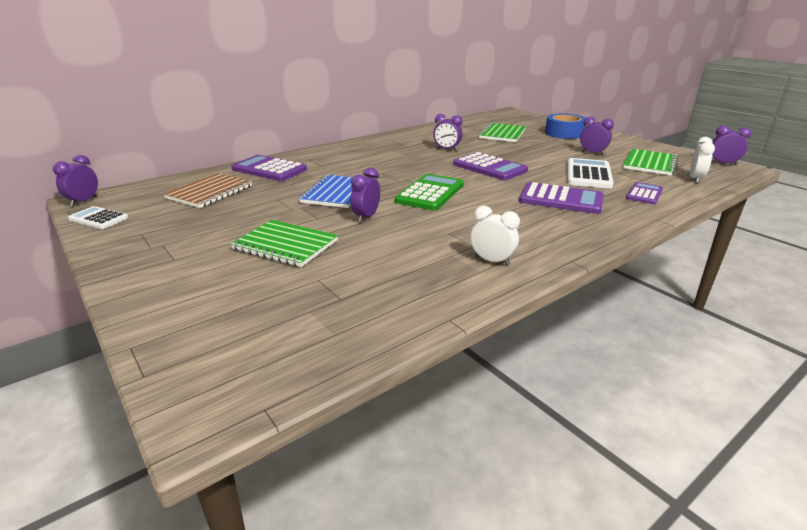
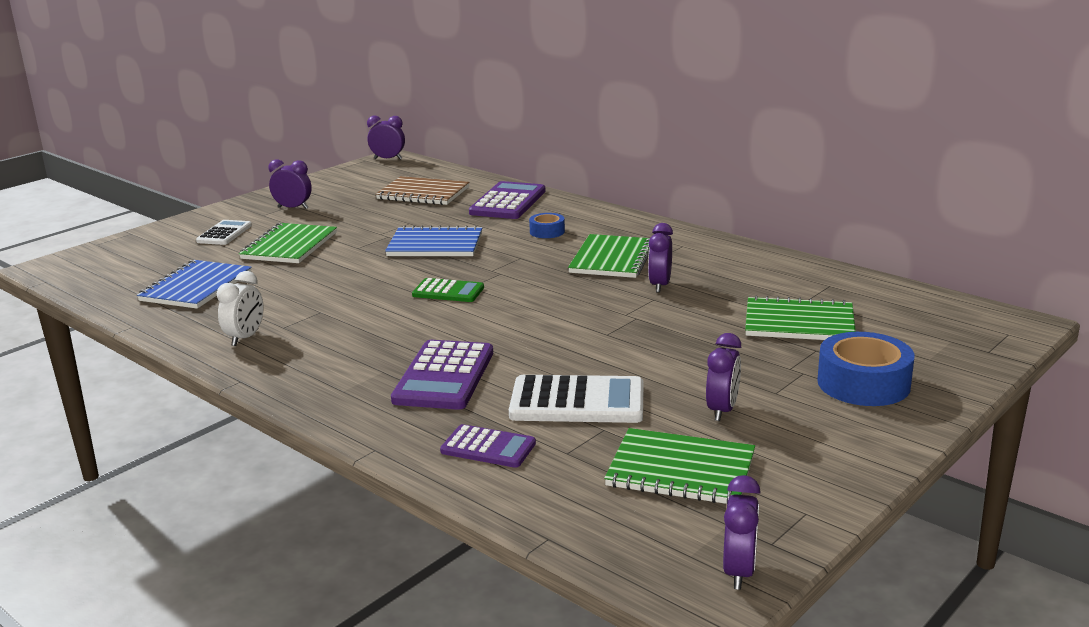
camera: 80 degrees right, 5 degrees down
(98, 218) = (348, 173): white calculator -> white calculator (224, 233)
(341, 164) = (547, 232): none -> blue tape
(361, 289) = (196, 287): none -> blue notebook
(366, 217) = (363, 268): purple clock -> purple clock (293, 208)
(401, 154) = (612, 259): none -> green notebook
(430, 193) = (448, 291): green calculator -> green calculator, size x0.61
(489, 167) = (577, 321): purple calculator -> none
(695, 179) = (596, 513): white clock -> none

